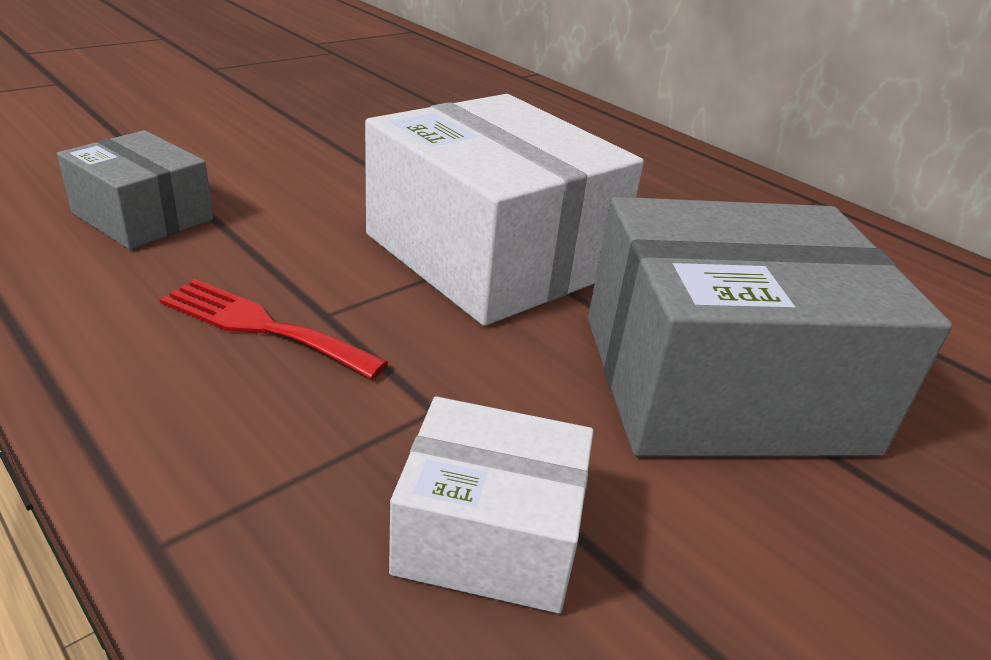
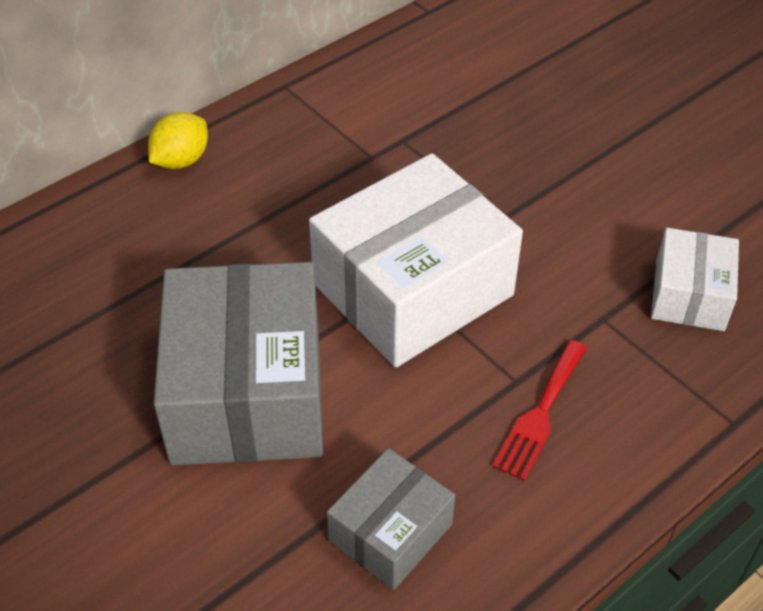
camera: 85 degrees left, 15 degrees up
(662, 148) = (181, 160): none -> yellow lemon
(722, 382) = (545, 189): grey box -> grey box (247, 393)

